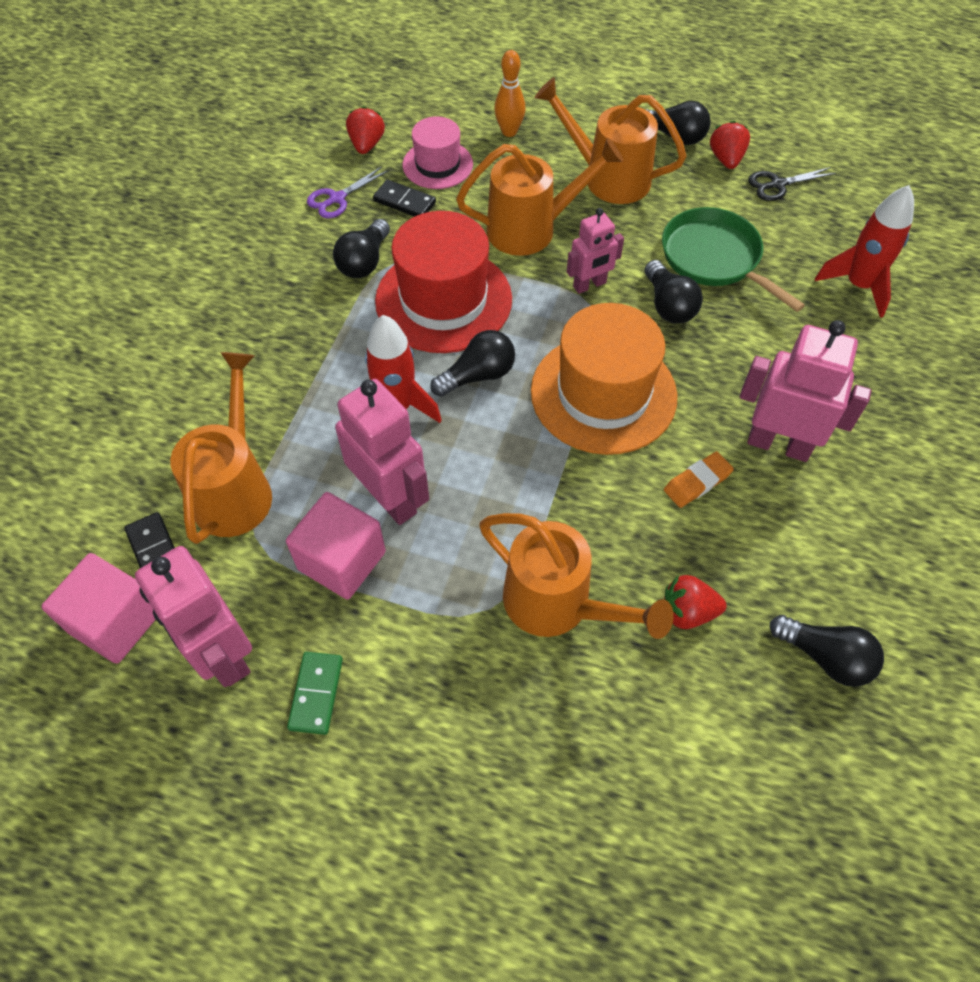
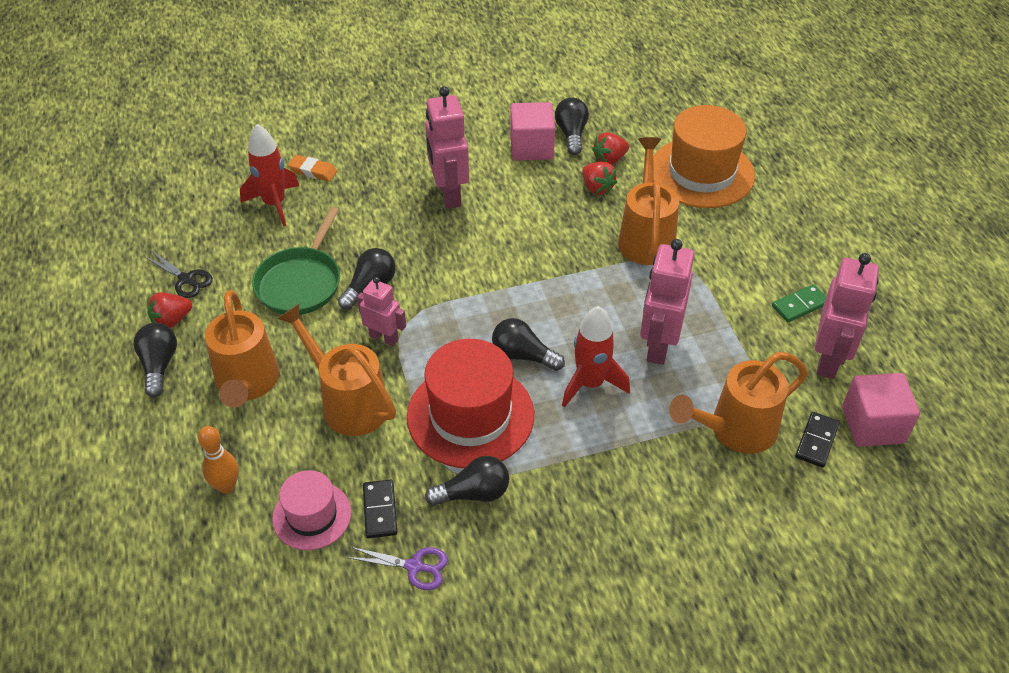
camera: 125 degrees left, 10 degrees down
(342, 560) = (720, 342): pink cube -> pink cube (531, 147)
(366, 145) = (322, 594): red strawberry -> red strawberry (609, 160)
(603, 393) = (480, 285): orange hat -> orange hat (701, 172)
(697, 482) = (509, 216): orange eraser -> orange eraser (313, 171)

